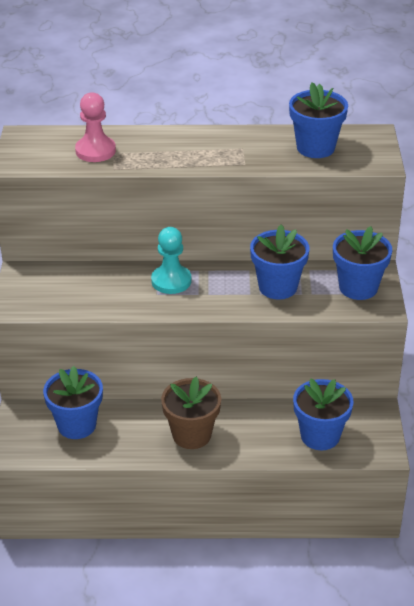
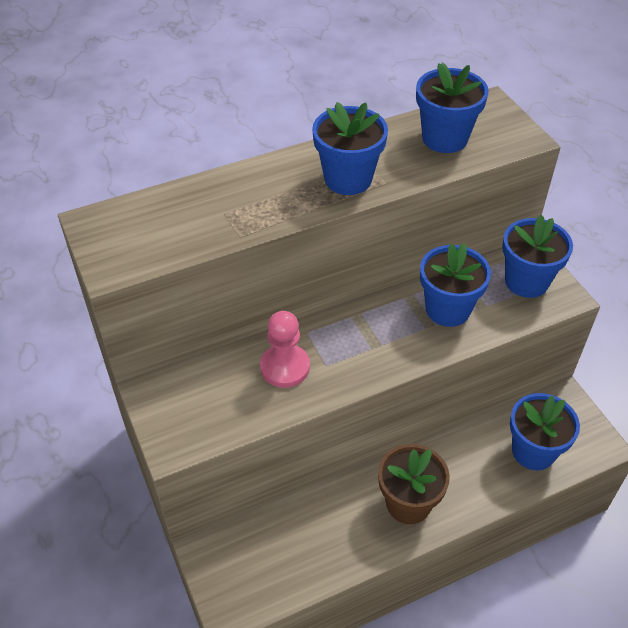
camera: 25 degrees left, 10 degrees up
(76, 425) = (279, 542): blue flower pot -> blue flower pot (348, 179)
(95, 151) = (200, 217): pink pawn -> pink pawn (285, 367)
(171, 281) = (331, 342): turquoise pawn -> none

